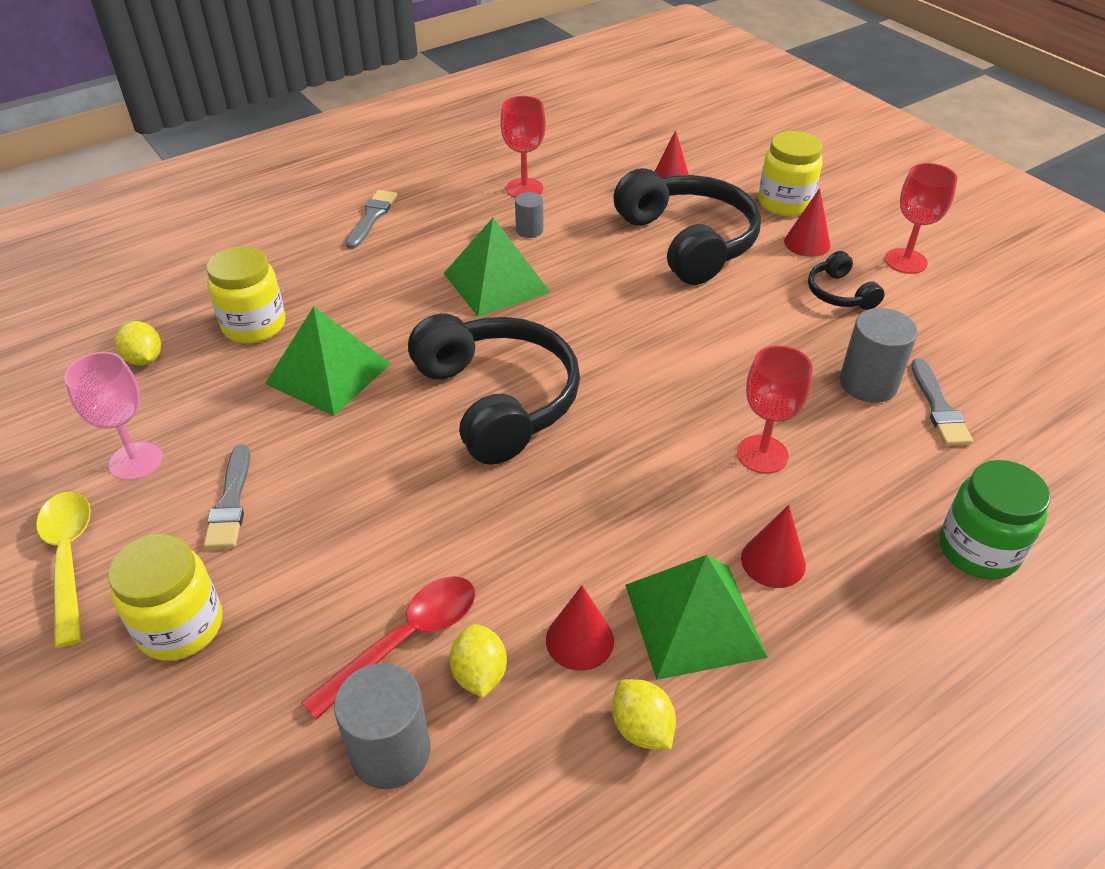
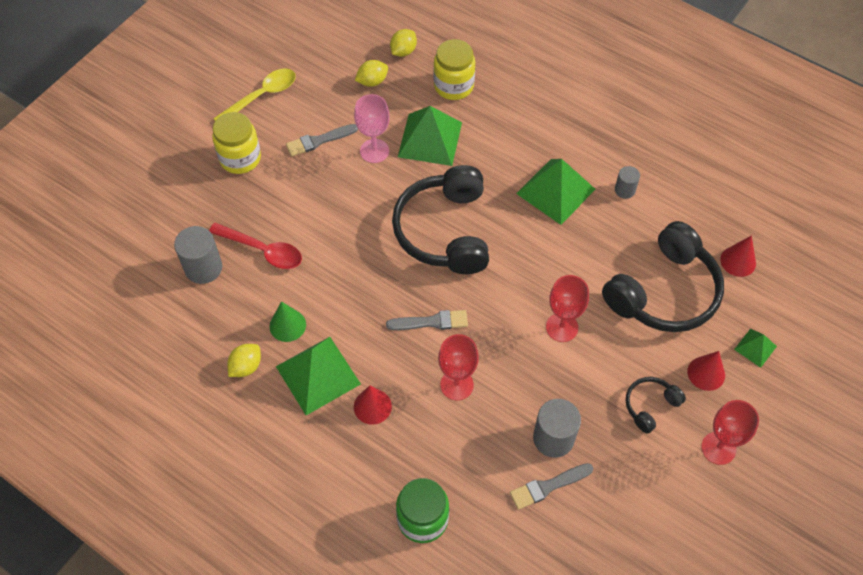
camera: 70 degrees right, 15 degrees up
(136, 461) = (330, 88): pink goblet -> pink goblet (374, 151)
(372, 217) = (590, 96): grey brush -> grey brush (431, 322)
(479, 674) = (254, 288): yellow lemon -> yellow lemon (372, 81)
(498, 400) = (444, 231): black headphones -> black headphones turned 135 degrees clockwise
(524, 189) = (675, 170): red goblet -> red goblet (562, 327)
(579, 640) = (287, 325): red cone -> green cone
(784, 203) = (755, 348): yellow jar -> green pyramid

